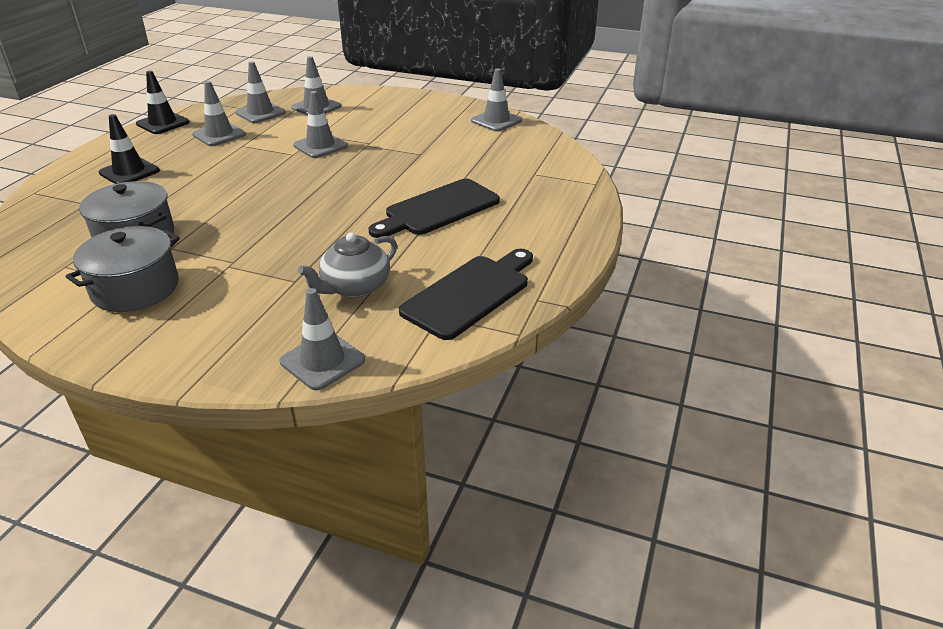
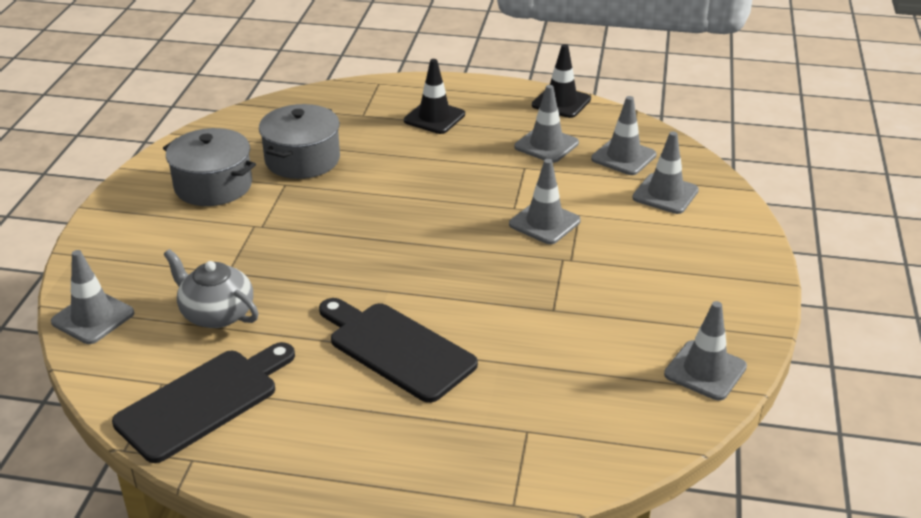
camera: 80 degrees right, 0 degrees up
(470, 294) = (203, 401): black cutting board -> black cutting board turned 75 degrees counterclockwise

